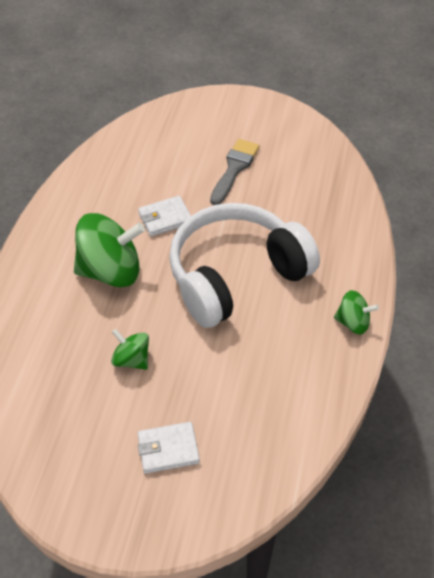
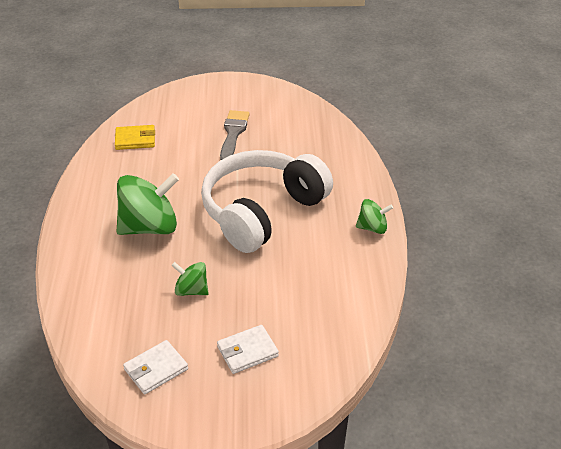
camera: 15 degrees left, 10 degrees down
(127, 157) = (135, 140): none -> yellow wallet
(165, 218) = (185, 179): white wallet -> white wallet (156, 369)

